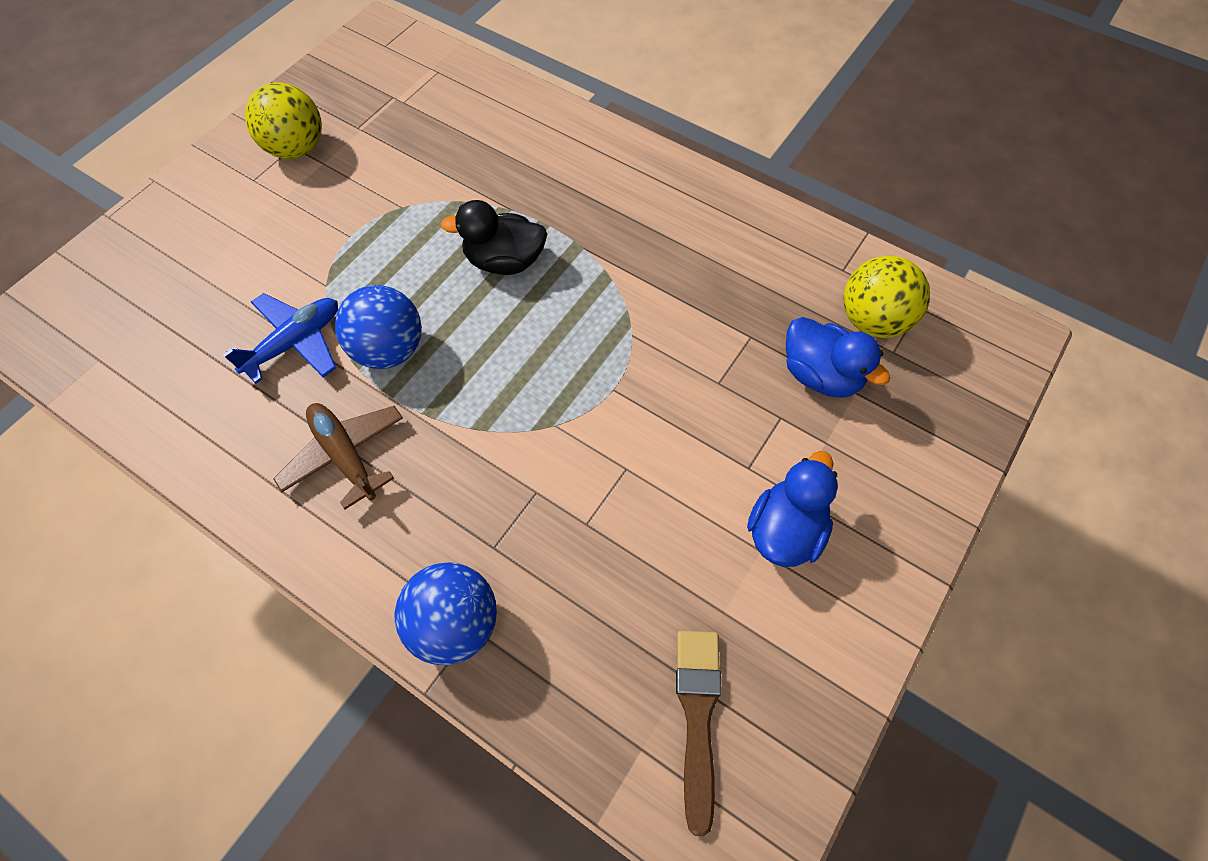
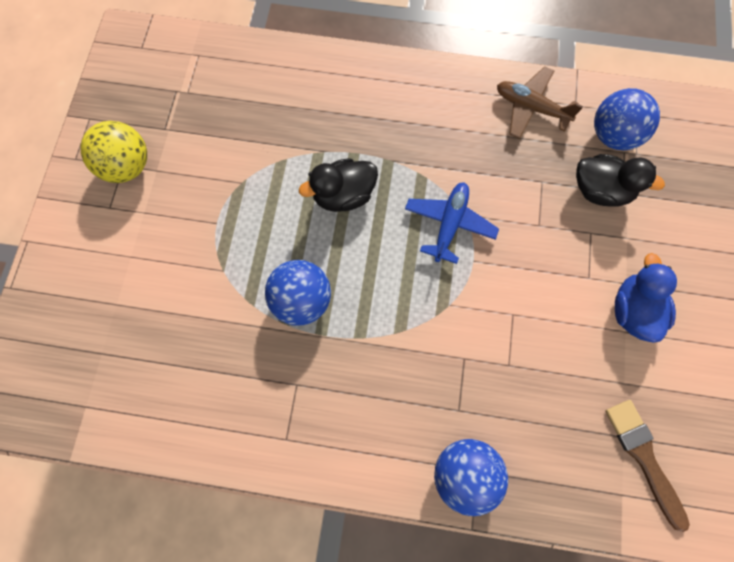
camera: 25 degrees left, 10 degrees up
(295, 343) = (229, 326): blue plane -> blue plane (449, 224)
(345, 455) = (319, 394): brown plane -> brown plane (531, 108)
(820, 375) = (600, 191): blue duck -> black duck
(873, 320) = (613, 136): yellow ball -> blue ball

